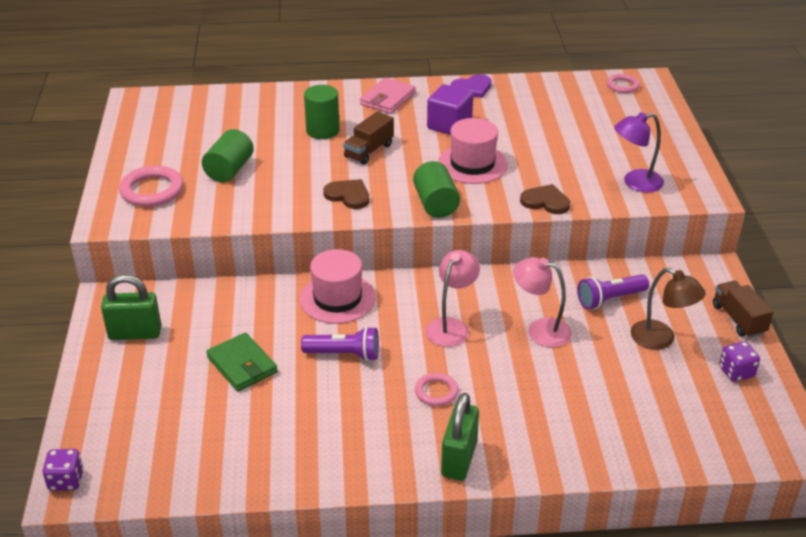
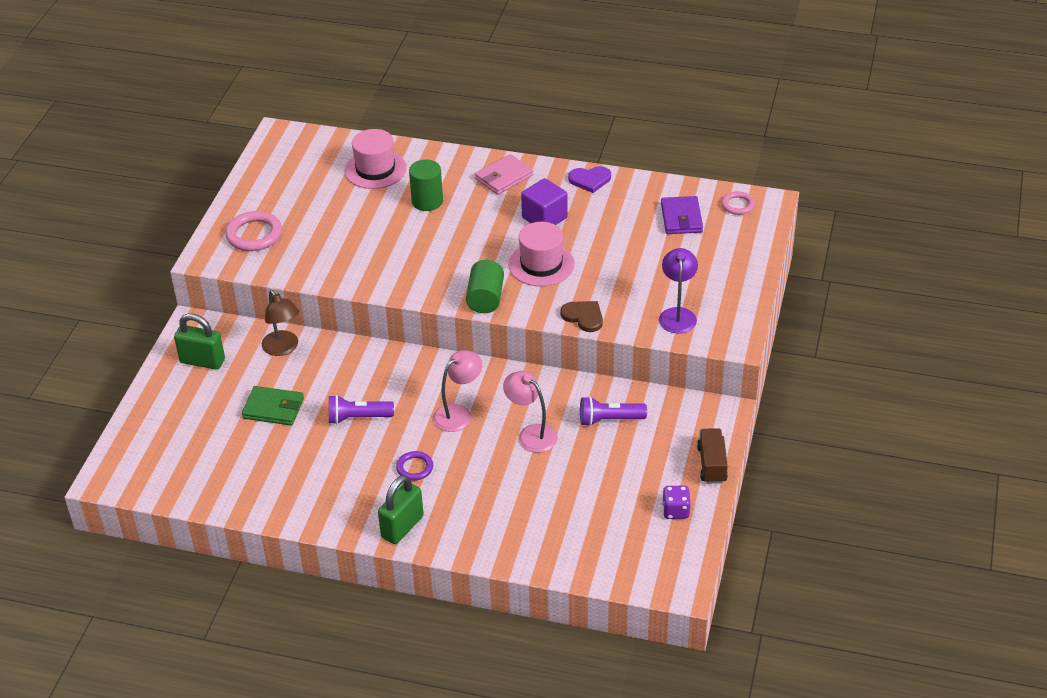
camera: 20 degrees right, 5 degrees up
(66, 480) = (106, 471): purple dice -> none
(229, 170) = (327, 227): green cylinder -> none
(242, 365) = (273, 408): green wallet -> green wallet turned 60 degrees counterclockwise
(337, 298) = (377, 366): pink hat -> pink hat (375, 169)
(344, 354) = (358, 418): purple flashlight -> purple flashlight turned 150 degrees clockwise
(348, 195) = (415, 274): brown heart -> none
(369, 151) = (457, 231): brown truck -> none
(436, 392) = (414, 468): pink ring -> purple ring
(579, 104) = (681, 218): none -> purple wallet
(635, 183) = (677, 314): purple lamp -> purple lamp turned 90 degrees clockwise
(661, 339) = (630, 467): brown lamp -> brown lamp (283, 348)

